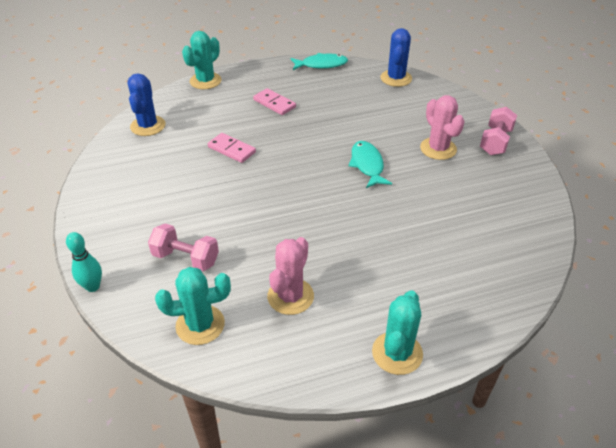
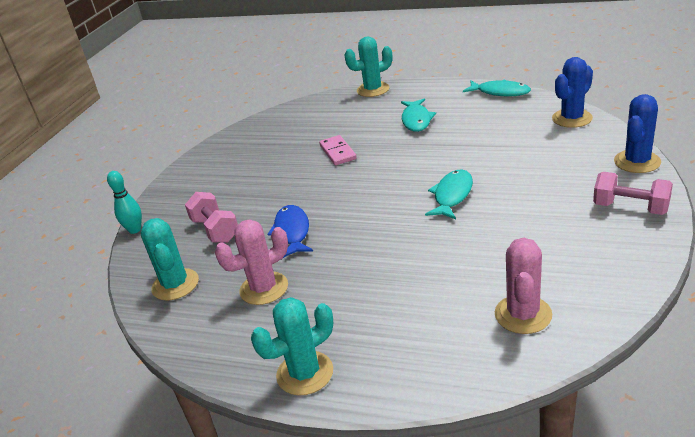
camera: 40 degrees right, 10 degrees down
(148, 126) = (289, 118): blue cactus -> blue cactus (637, 162)
(200, 325) = (175, 285): turquoise cactus -> turquoise cactus turned 45 degrees clockwise
(264, 236) = (292, 232): none -> blue fish
(274, 103) = (416, 120): pink domino -> turquoise fish
(438, 149) = (548, 198): pink cactus -> pink cactus (523, 314)
(495, 142) = (630, 208): pink dumbbell -> pink dumbbell turned 60 degrees clockwise

